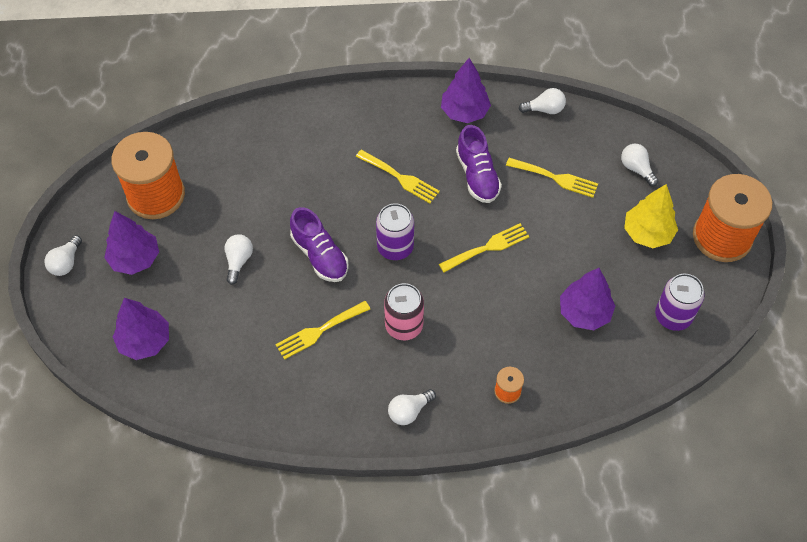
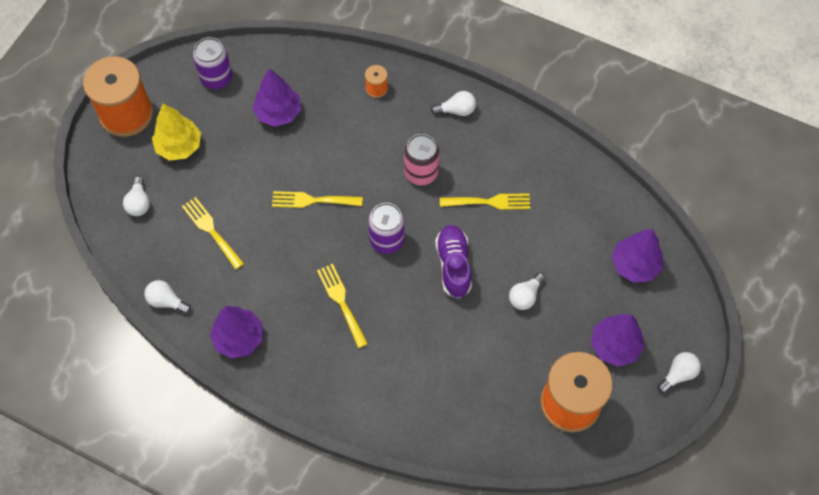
camera: 150 degrees left, 5 degrees up
(477, 175) = (274, 268): purple shoe -> none

